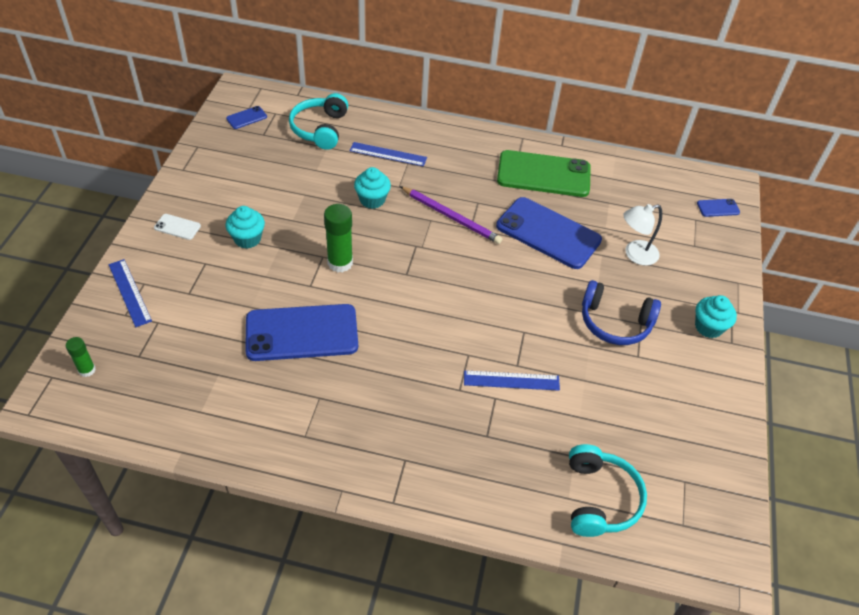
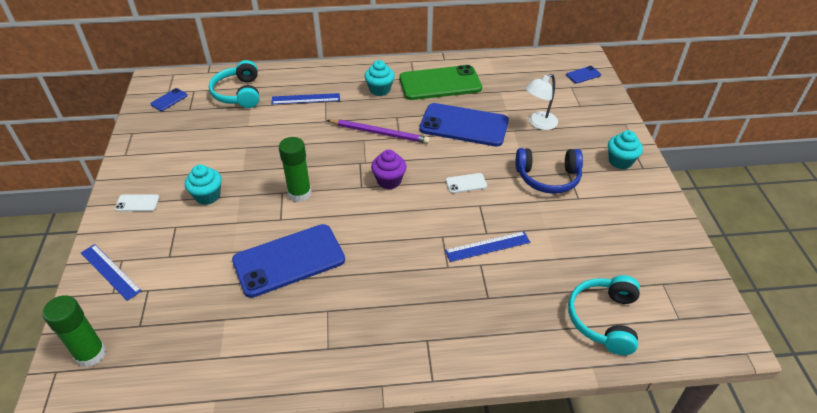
camera: 15 degrees left, 5 degrees down
(87, 370) = (91, 354): green glue stick -> green glue stick, size x1.75
(372, 200) = (307, 137): turquoise cupcake -> turquoise cupcake (380, 90)
(438, 275) = (389, 181): none -> purple cupcake
(520, 302) = (466, 183): none -> white phone
(599, 498) = (604, 319): turquoise headphones -> turquoise headphones turned 150 degrees counterclockwise

